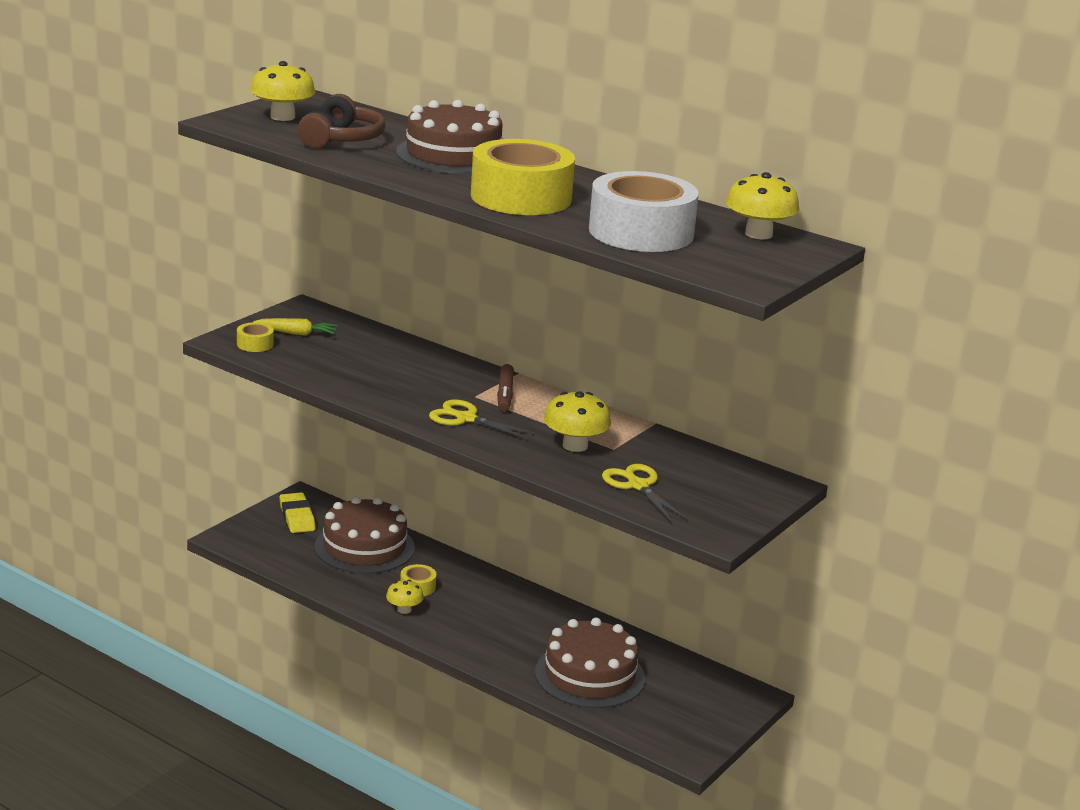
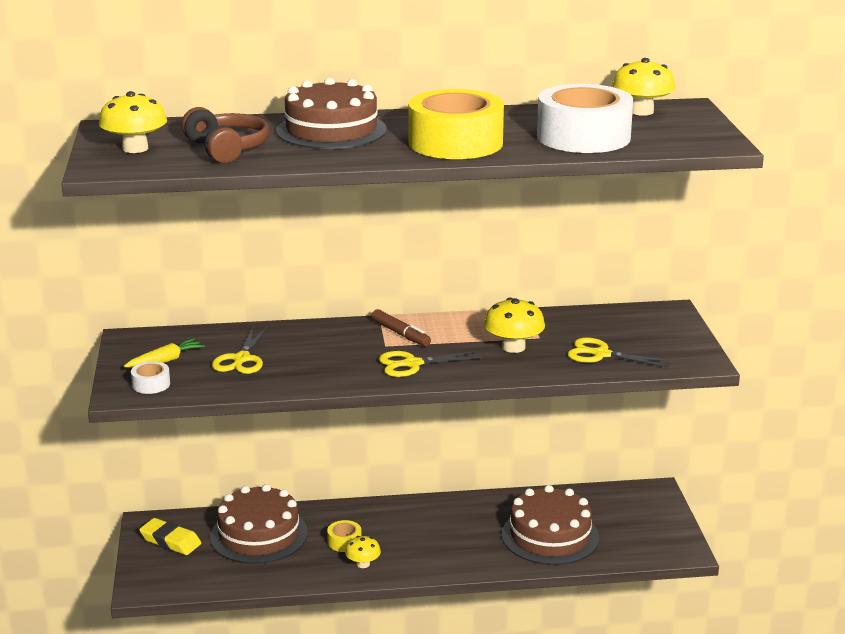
camera: 40 degrees left, 0 degrees up
(255, 344) = (151, 384): yellow tape -> white tape
(349, 356) = (241, 359): none -> yellow scissors

